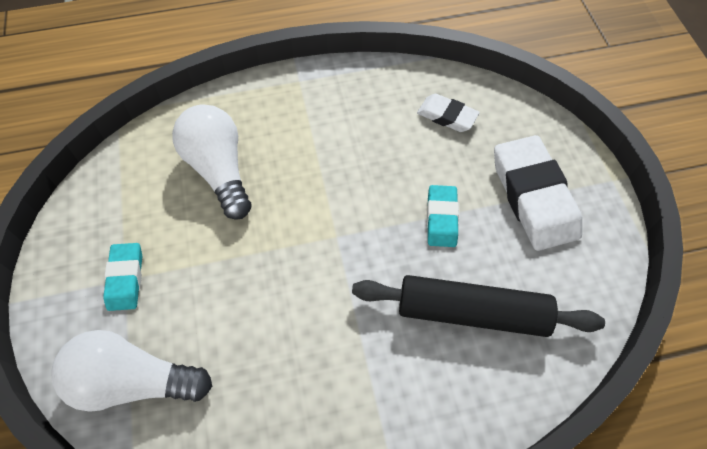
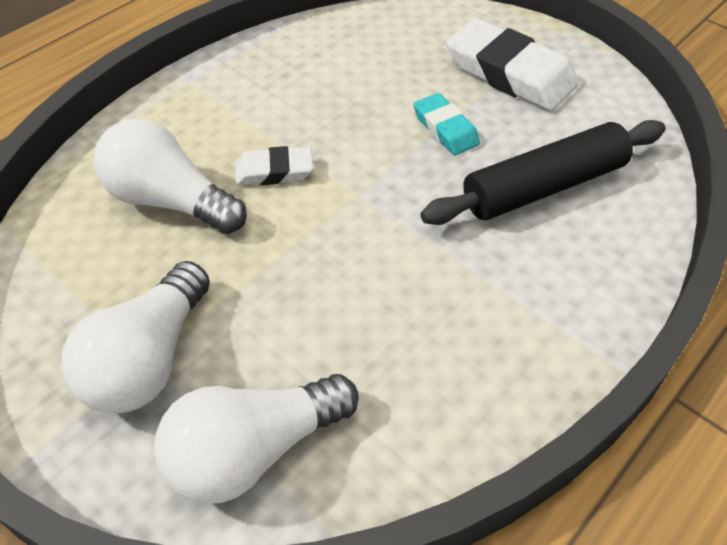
camera: 35 degrees left, 10 degrees down
(125, 278) = (148, 360): turquoise eraser -> white light bulb
(447, 116) = (372, 48): white eraser -> white eraser (274, 171)

